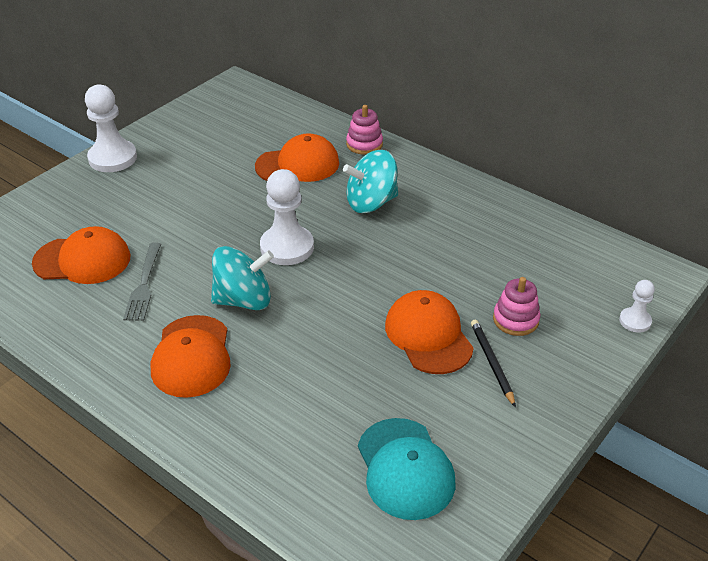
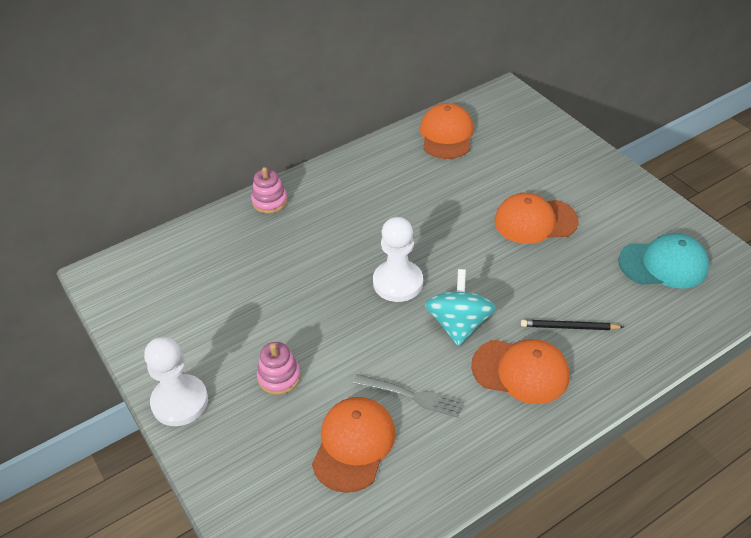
camera: 70 degrees left, 5 degrees up
(298, 165) = (277, 252): orange cap -> orange cap (446, 135)
(371, 202) = (359, 216): turquoise spinning top -> none
(492, 363) = (572, 196): black pencil -> black pencil (569, 327)
(515, 320) = (531, 172): pink stacking toy -> pink stacking toy (279, 377)
(635, 321) = (548, 119): white pawn -> none

